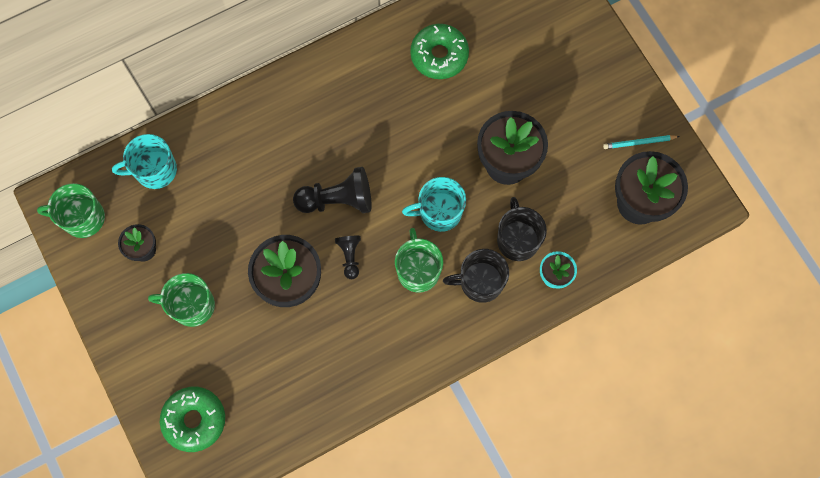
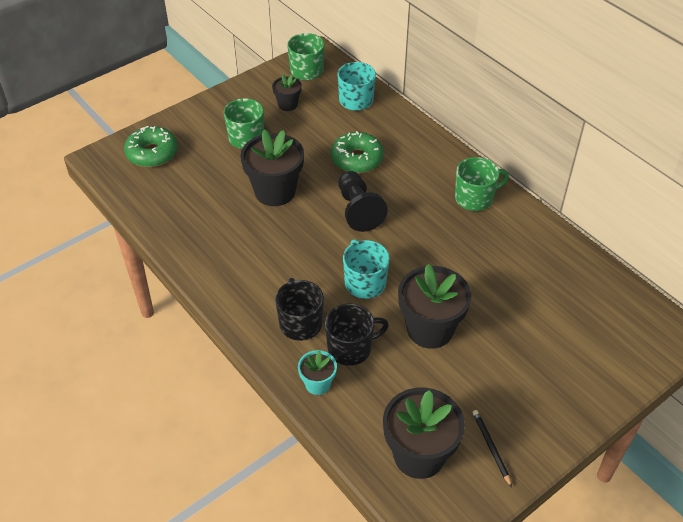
camera: 80 degrees right, 25 degrees down
(350, 257) = (306, 225): black pawn -> none
(418, 270) = (303, 274): green mug -> green mug (475, 198)
(439, 55) = (526, 261): green donut -> green donut (357, 159)
(639, 143) = (491, 448): turquoise pencil -> black pencil

